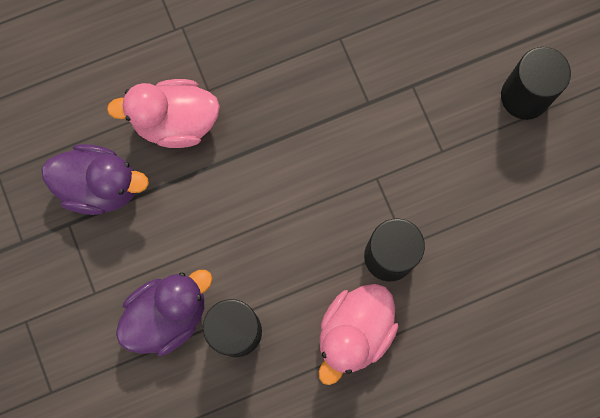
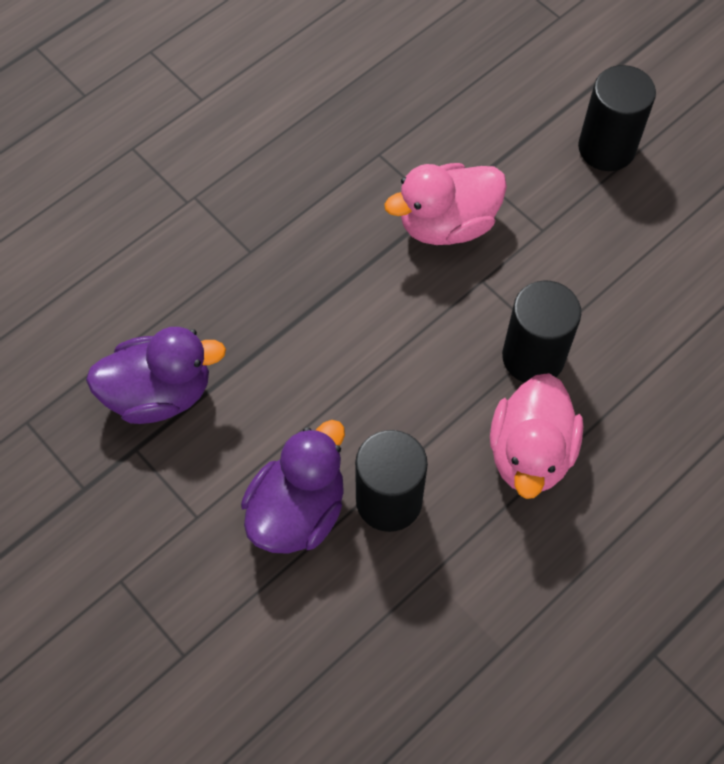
camera: 20 degrees left, 15 degrees down
(175, 121) = (224, 295): pink duck -> pink duck (447, 224)

